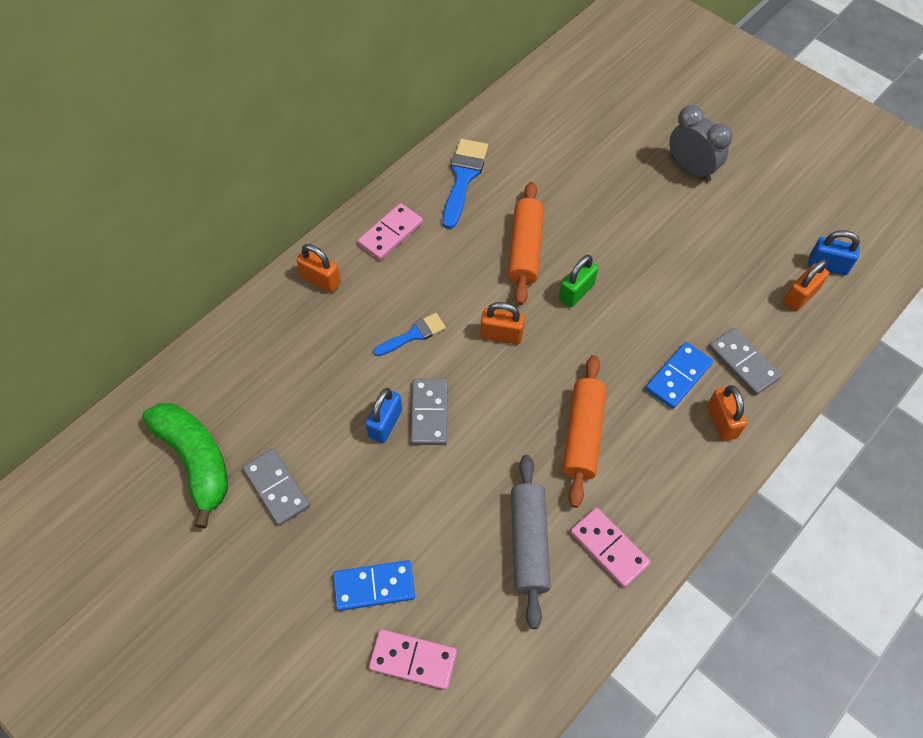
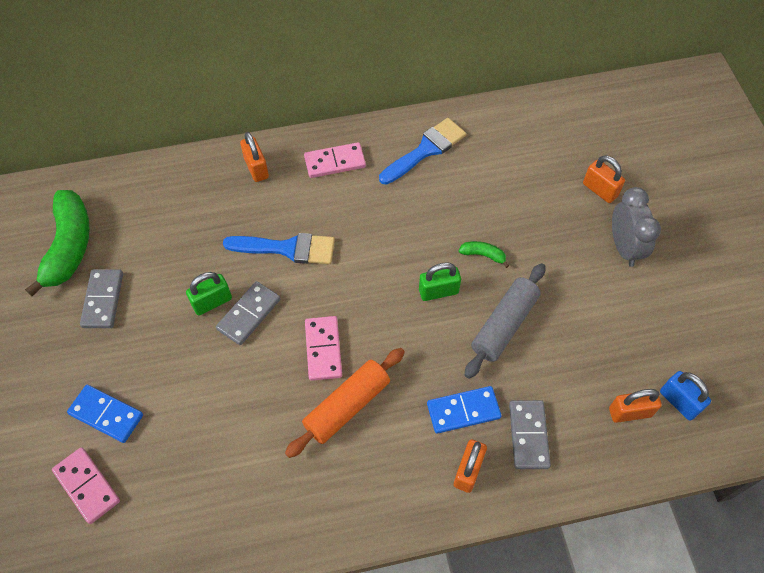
camera: 35 degrees right, 0 degrees up
(385, 423) = (212, 302): blue padlock -> green padlock
(413, 335) = (287, 248): blue brush -> blue brush, size x1.61
(501, 335) = (351, 289): orange padlock -> orange padlock (600, 190)
(525, 249) = (426, 233): orange rolling pin -> none
(529, 543) = (236, 460): grey rolling pin -> grey rolling pin (504, 325)
(587, 240) = (483, 255): none -> green banana
(609, 548) = (291, 507): pink domino -> pink domino (323, 349)

